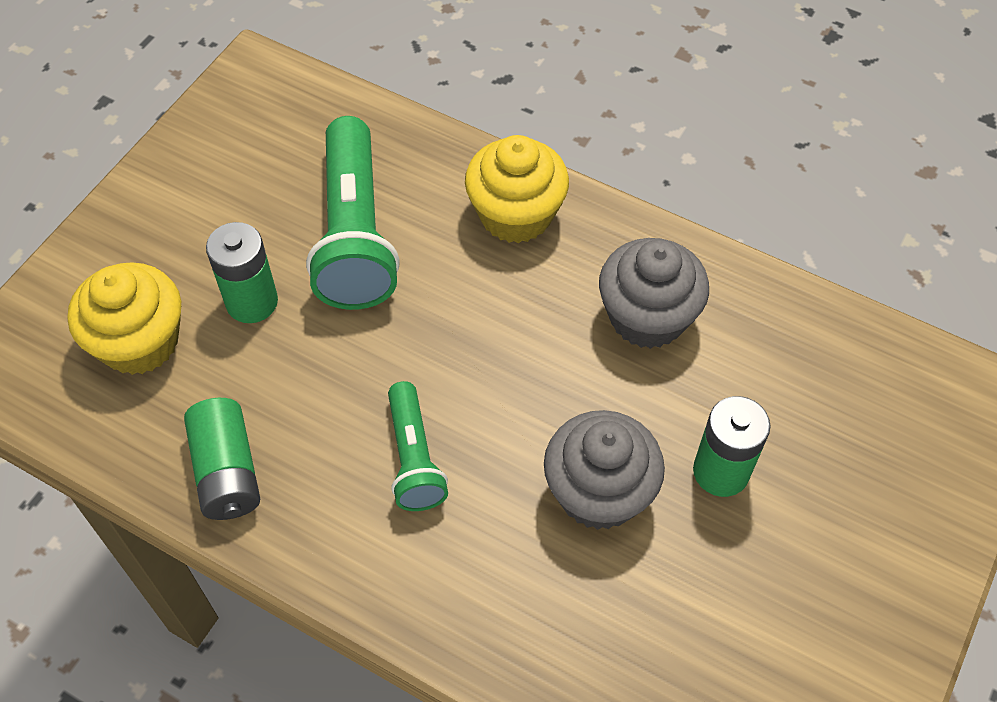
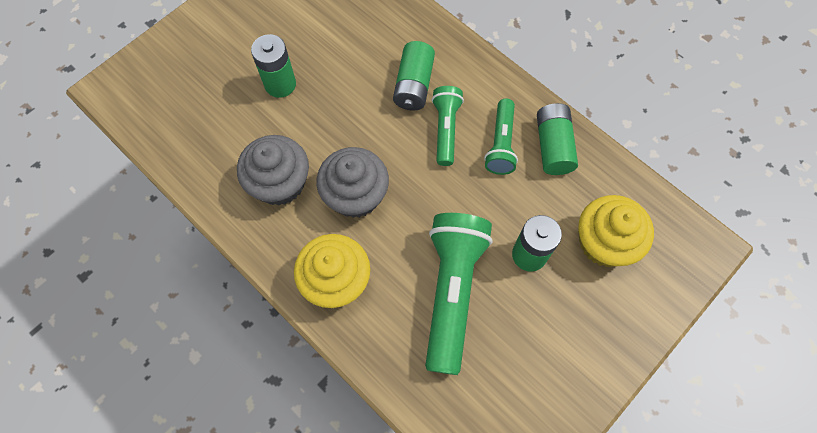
camera: 165 degrees left, 10 degrees up
(316, 455) = (501, 144): none -> green flashlight
(489, 526) = (413, 85): none -> green battery
(599, 492) = (350, 89): grey cupcake -> grey cupcake (355, 195)

